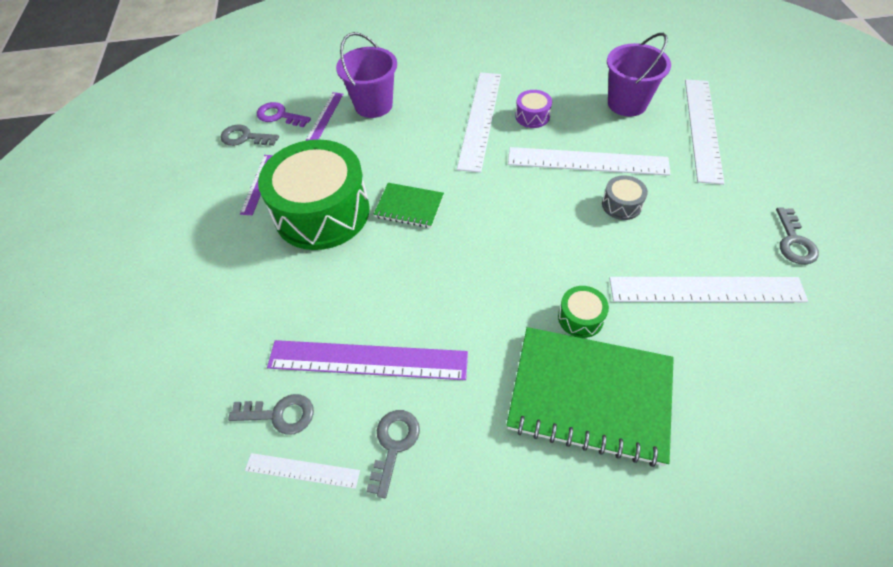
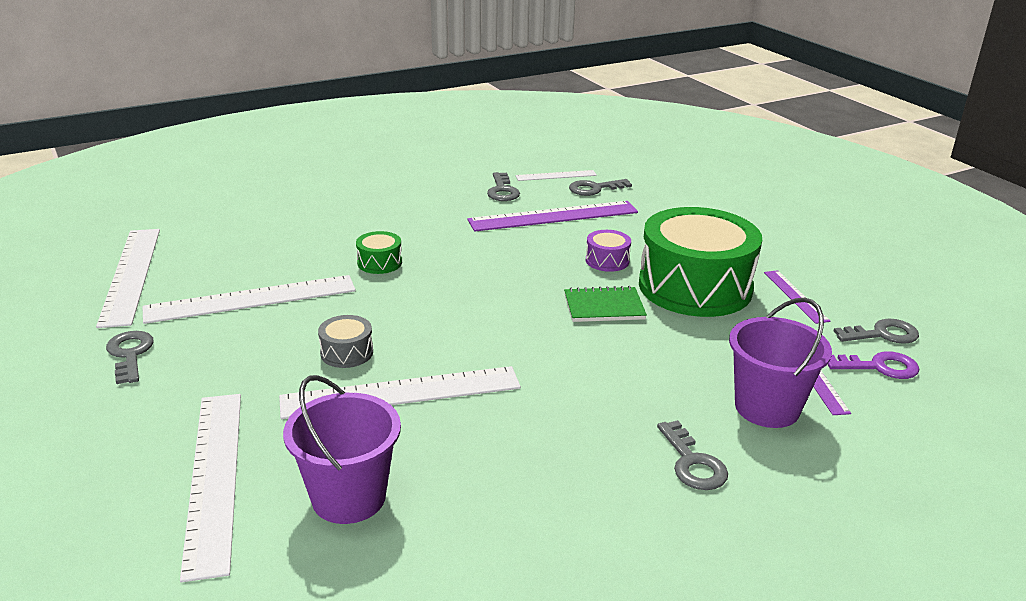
camera: 155 degrees right, 25 degrees down
(441, 85) = (693, 463): none -> grey key
(480, 119) = (587, 419): white ruler -> white ruler (131, 275)
(532, 116) = (507, 441): purple drum -> purple drum (607, 260)
(590, 396) = (363, 228): green notebook -> none

